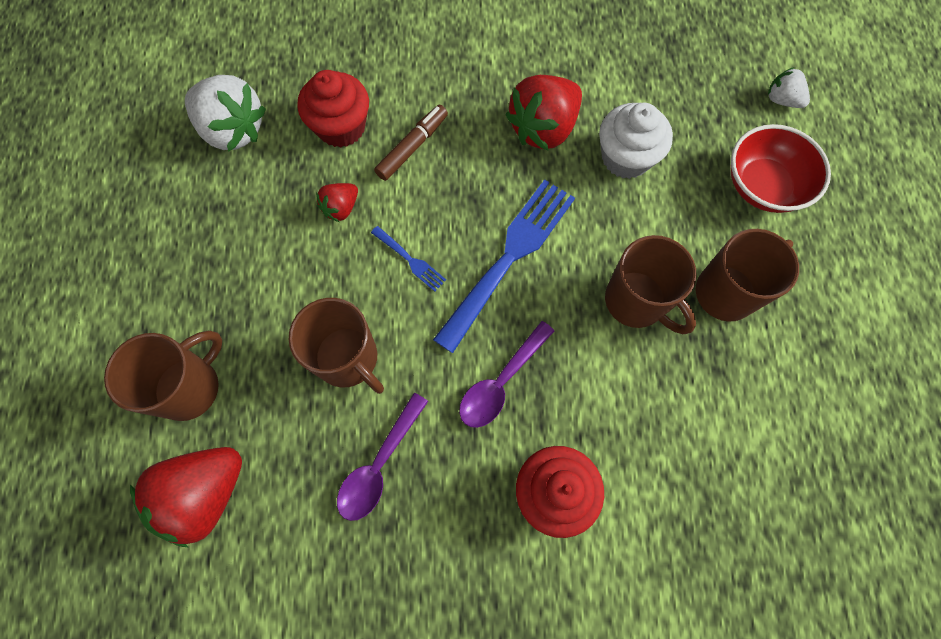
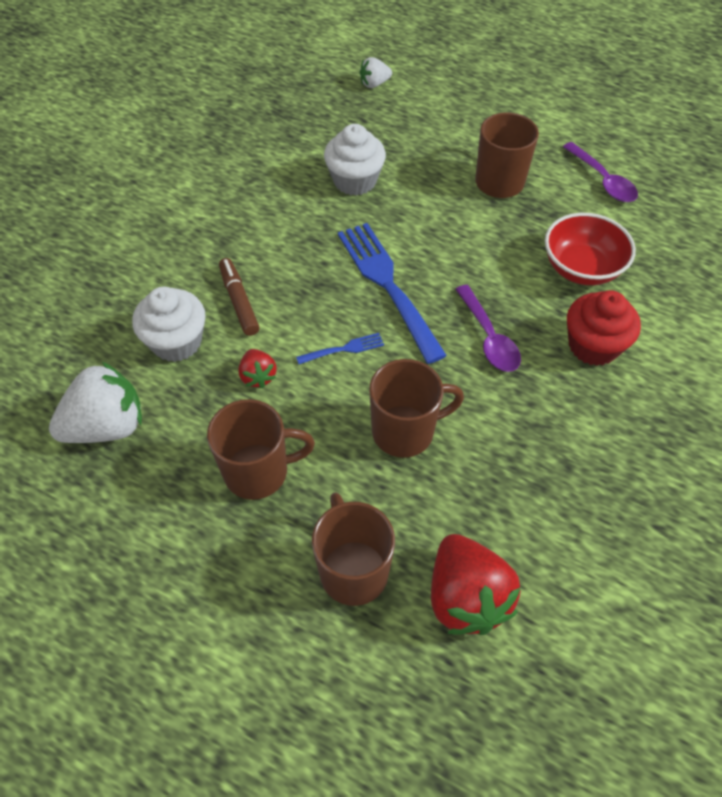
camera: 60 degrees left, 15 degrees down
(341, 127) = (176, 342): red cupcake -> white cupcake
(379, 465) = (512, 449): purple spoon -> purple spoon (603, 180)
(543, 129) = (291, 214): red strawberry -> none
(636, 302) = (474, 230): brown mug -> brown mug (258, 472)
(762, 186) = (432, 125): red bowl -> red bowl (581, 268)

